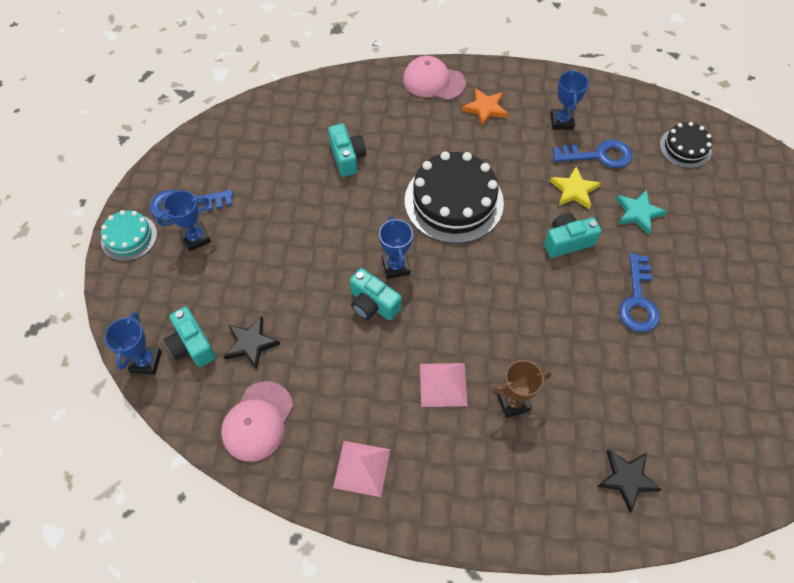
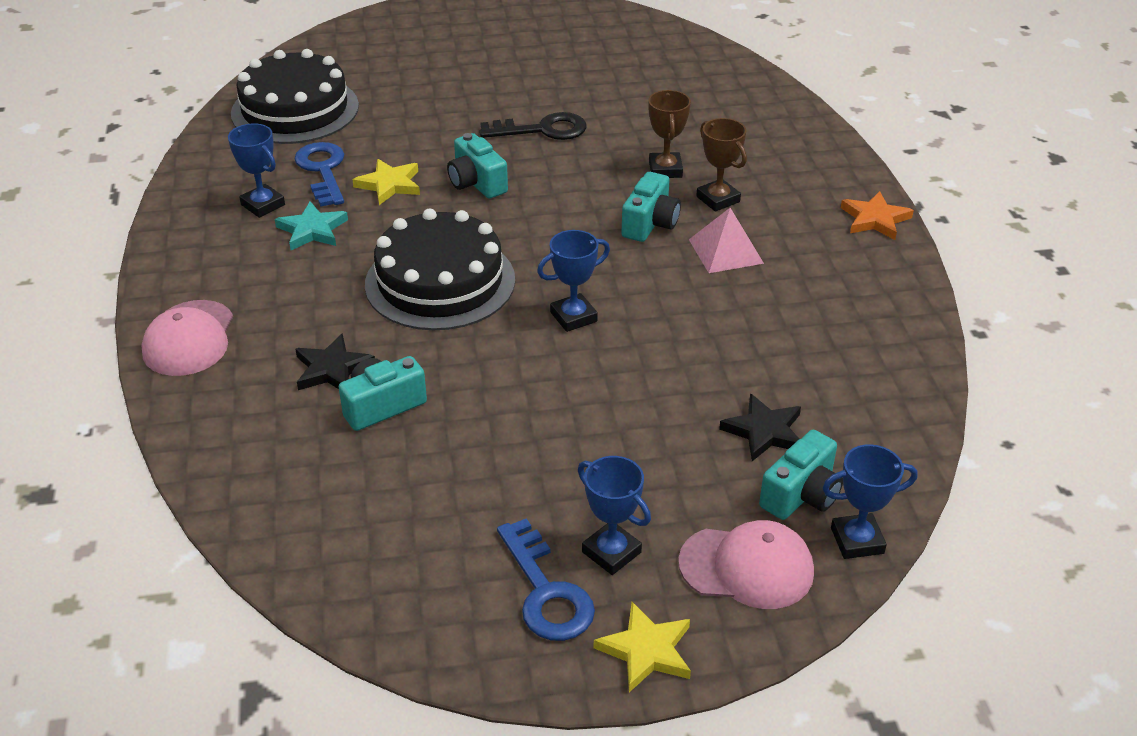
camera: 105 degrees left, 20 degrees down
(129, 237) = (646, 650): turquoise cake -> yellow star
(258, 421) = (868, 395): pink cap -> pink cap (747, 567)
(361, 468) = (866, 295): pink pyramid -> none
(373, 304) = (643, 327): turquoise camera -> turquoise camera (650, 223)
(485, 108) = (246, 276): orange star -> orange star (875, 219)
(561, 121) = (263, 205): blue trophy -> blue trophy turned 60 degrees clockwise
(564, 375) = (665, 169): none -> brown trophy
(627, 478) = (759, 125): black star -> black star (332, 369)
(638, 213) = (413, 136): turquoise star -> turquoise star (312, 230)
(638, 300) = (542, 130): blue key -> black key
(685, 148) = (295, 109): black cake -> black cake, size x1.86

